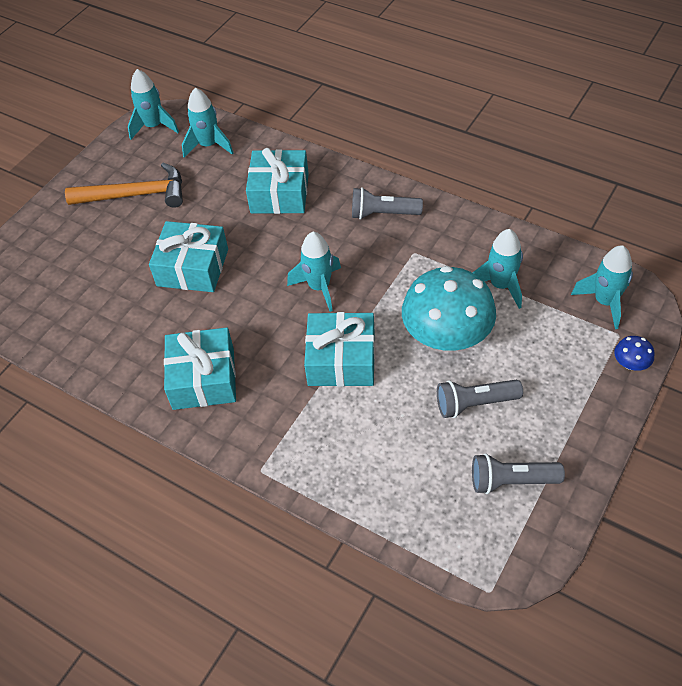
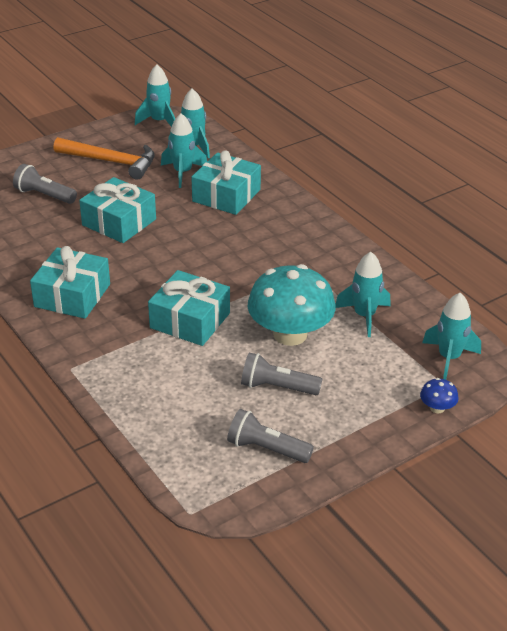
camera: 20 degrees right, 15 degrees down
(319, 287) = (209, 267): turquoise rocket -> turquoise rocket (183, 173)
(383, 214) = (301, 236): grey flashlight -> grey flashlight (44, 195)

